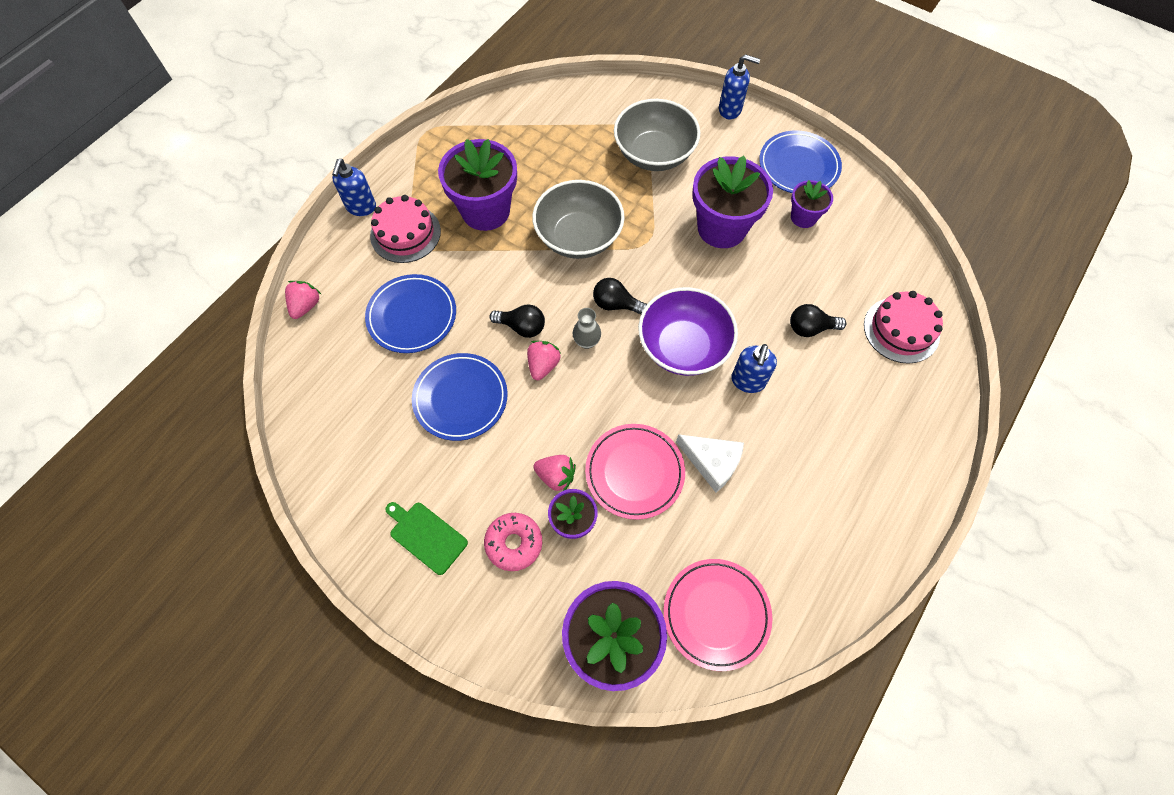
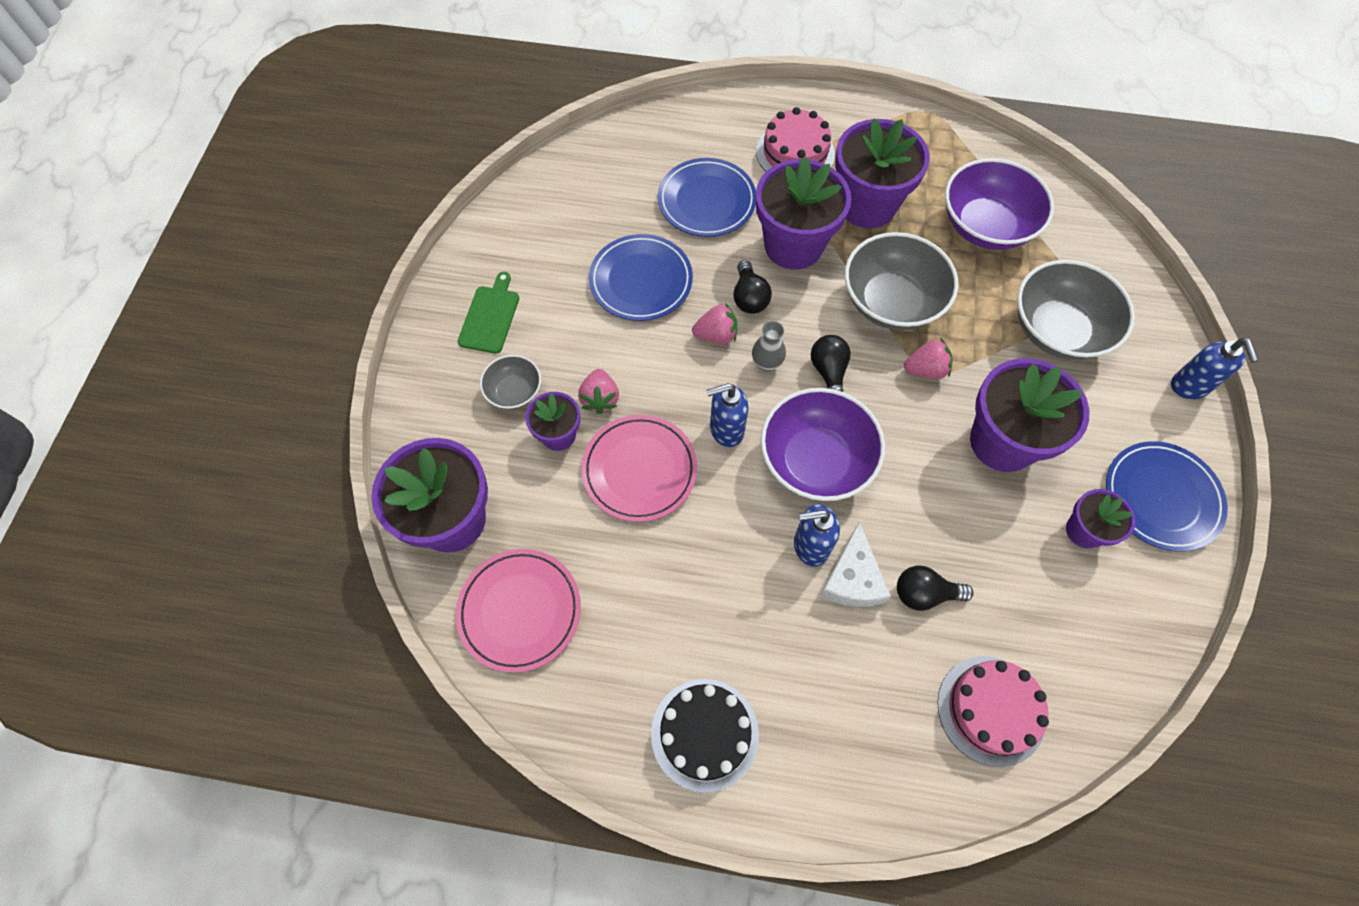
camera: 65 degrees right, 0 degrees up
(306, 306) = (669, 117): pink strawberry -> pink strawberry (925, 369)
(361, 207) = (801, 105): blue soap dispenser -> blue soap dispenser (726, 430)
(492, 275) = (793, 245): none -> purple flower pot
(514, 543) = (514, 392): pink donut -> grey bowl
(548, 150) = (985, 226): none -> purple bowl
(712, 462) = (689, 544): white cheese -> white cheese (852, 578)
(810, 328) = (924, 593): black light bulb -> black light bulb turned 60 degrees counterclockwise
(860, 515) = (704, 734): none -> black cake

